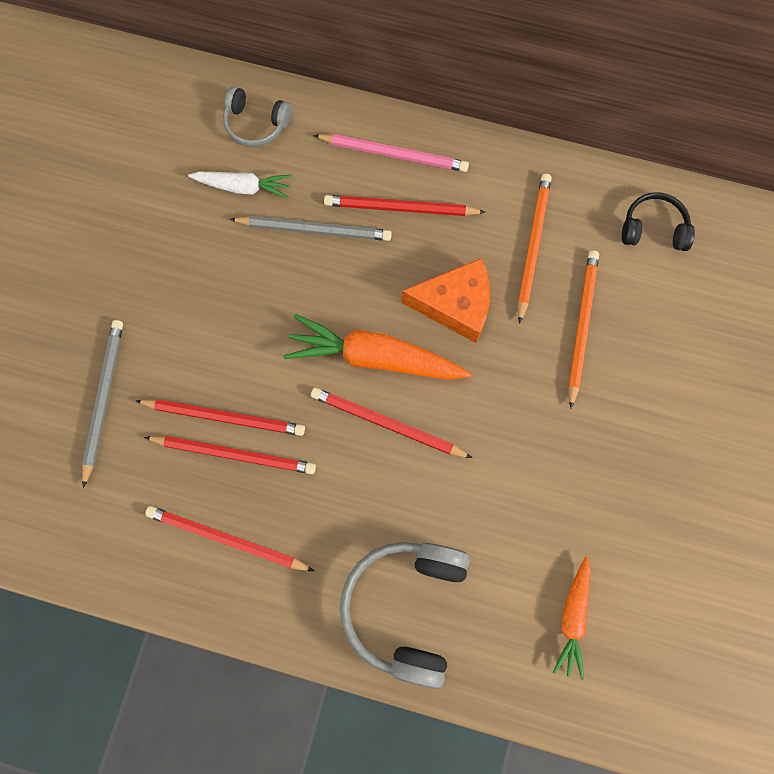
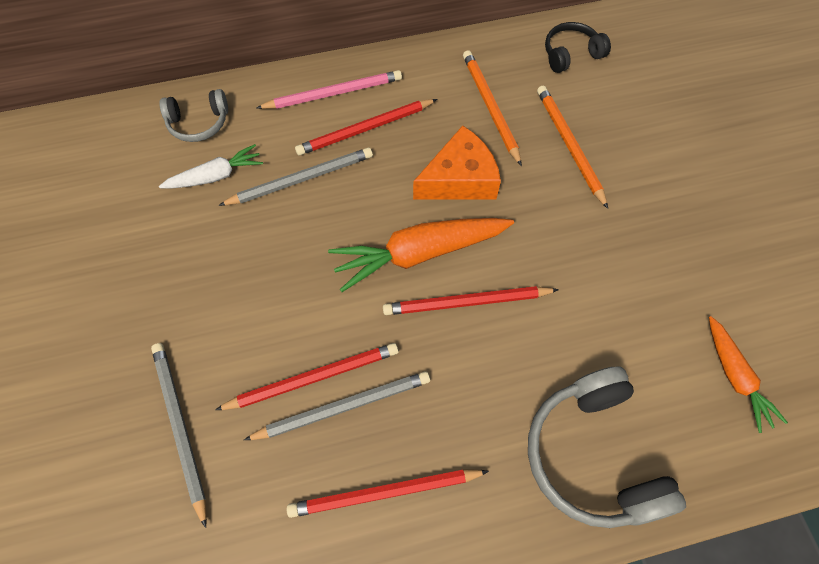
camera: 30 degrees left, 10 degrees down
(233, 454) = (342, 407): red pencil -> grey pencil

